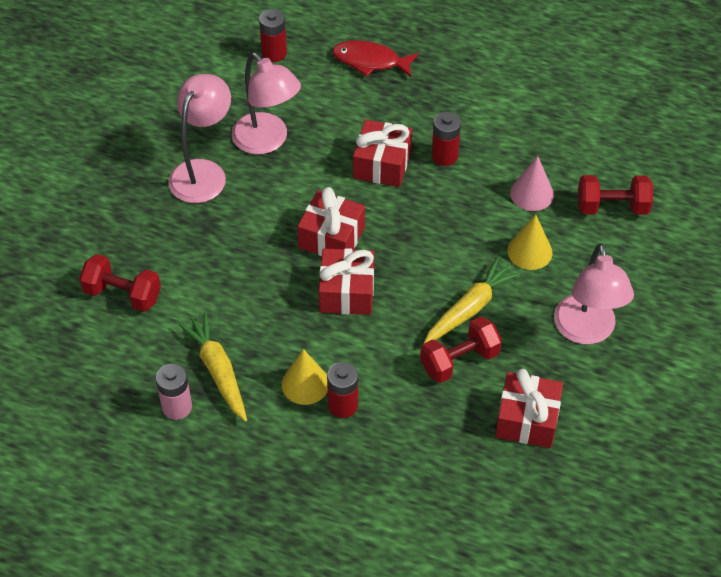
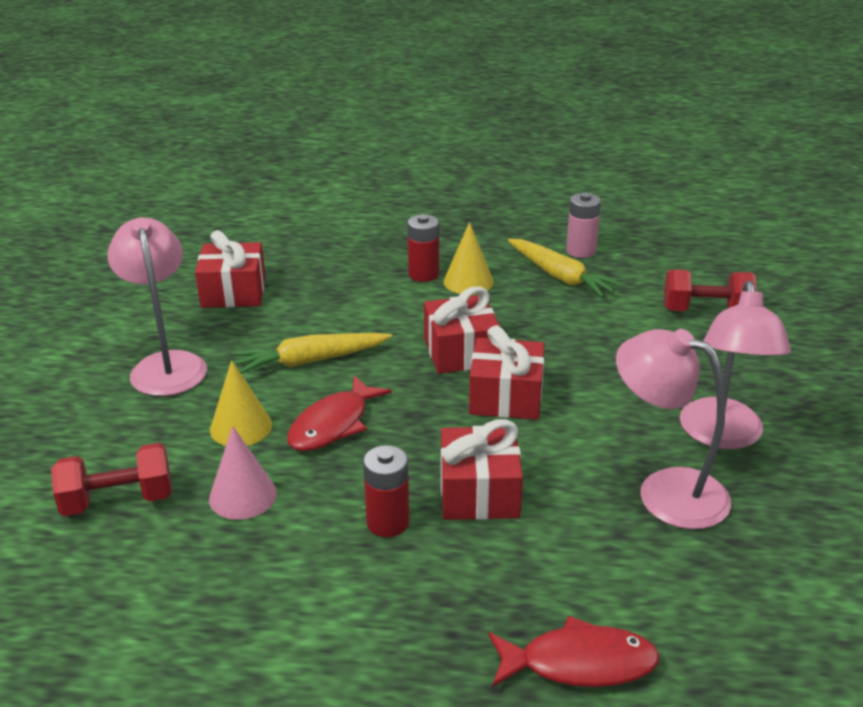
camera: 165 degrees right, 20 degrees down
(274, 53) = (762, 639): red battery -> none
(459, 360) = (313, 320): red dumbbell -> none
(463, 239) = (333, 424): none -> red fish
(469, 309) = (311, 361): yellow carrot -> yellow carrot turned 45 degrees clockwise

